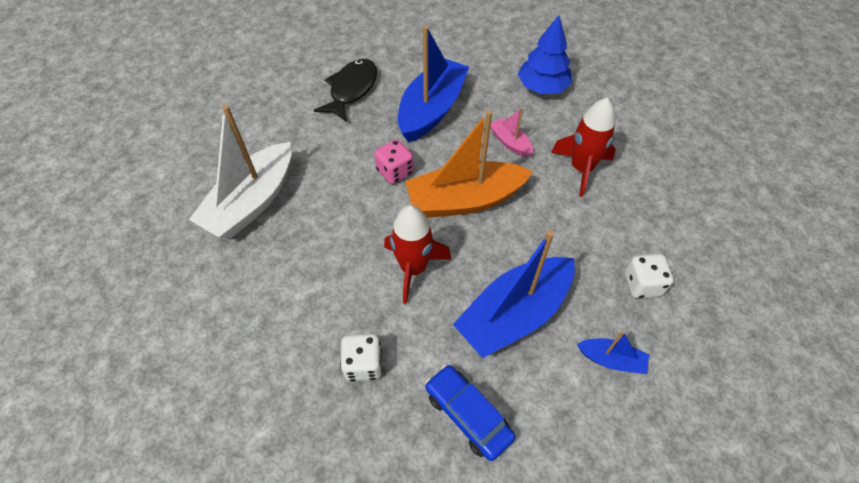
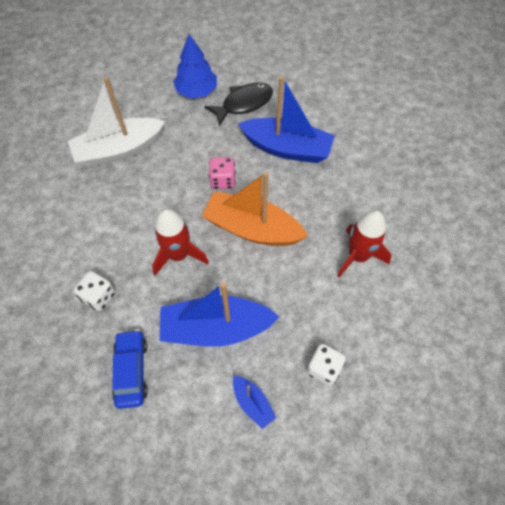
camera: 35 degrees right, 5 degrees up
(432, 109) = (287, 148): blue boat -> blue boat turned 45 degrees clockwise
(510, 142) = (322, 205): pink boat -> none
(542, 87) = (386, 175): blue tree -> blue tree (196, 91)

